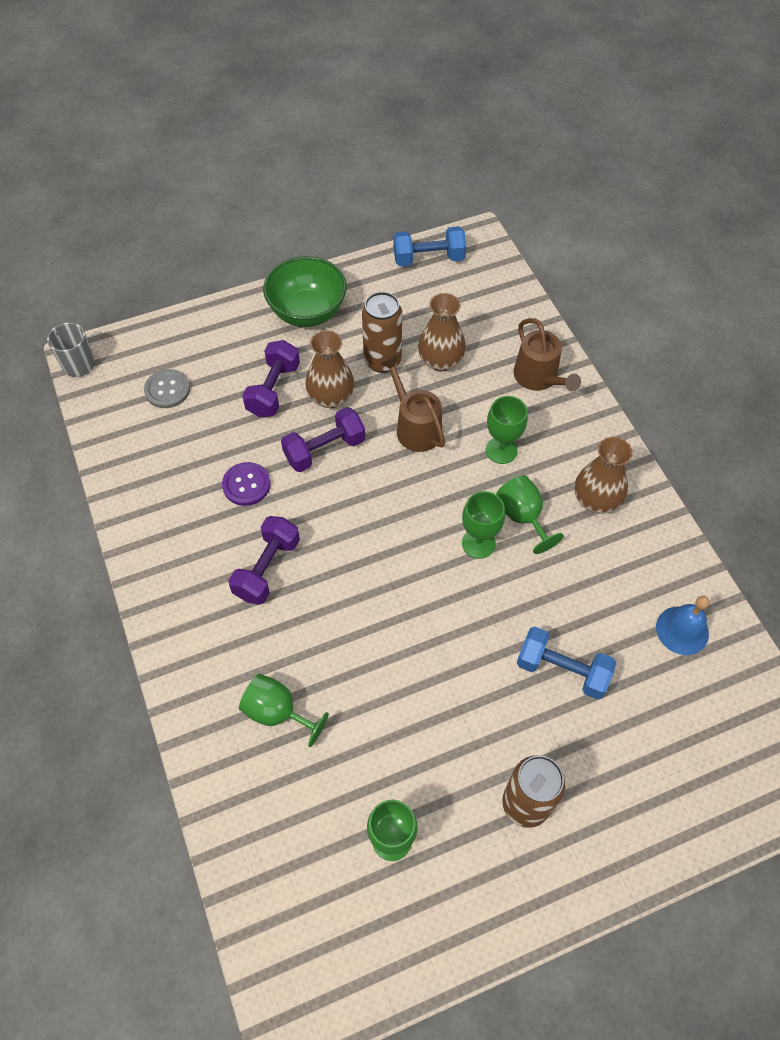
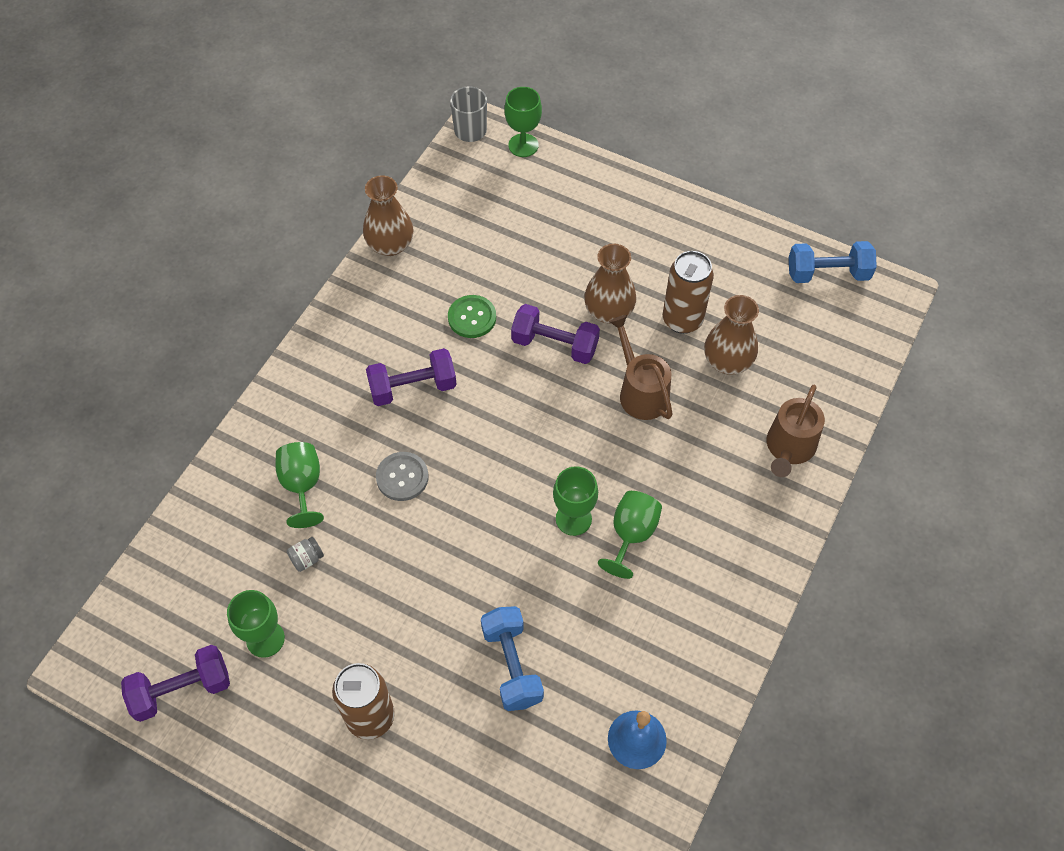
camera: 50 degrees right, 0 degrees up
(167, 390) = (504, 201): grey button -> grey button (402, 477)
(246, 485) = (472, 317): purple button -> green button
(273, 389) = (575, 267): purple dumbbell -> purple dumbbell (182, 689)
(307, 312) = (675, 232): green bowl -> none
(347, 756) = (307, 559): none -> grey jar
(415, 427) = (640, 392): brown watering can -> brown watering can turned 45 degrees counterclockwise
(428, 258) = (827, 273): blue dumbbell -> blue dumbbell turned 45 degrees counterclockwise
(501, 450) = (682, 472): green goblet -> green goblet (523, 145)
(596, 500) = (704, 581): brown vase -> brown vase (390, 245)

